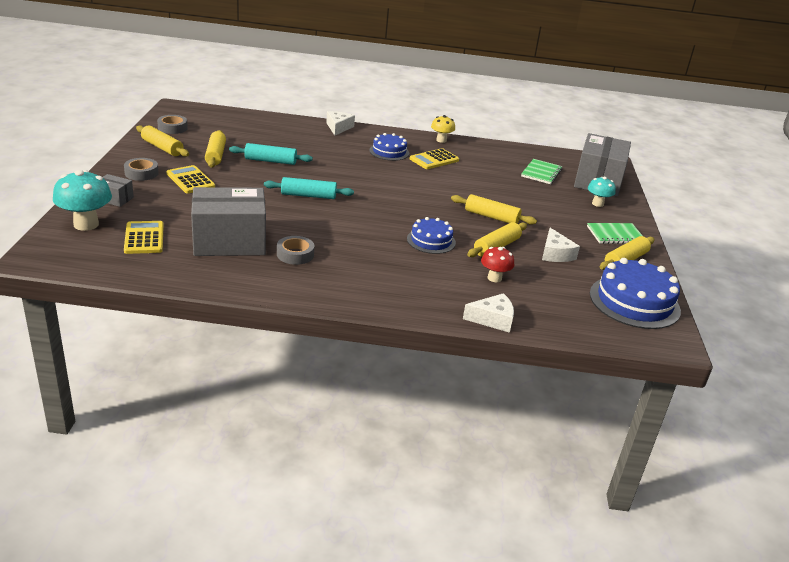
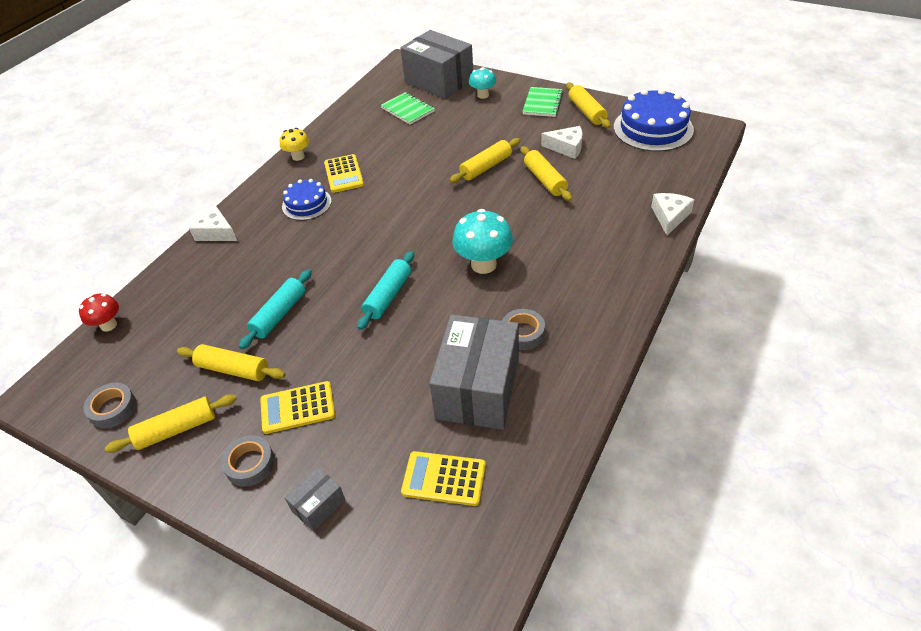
camera: 60 degrees left, 15 degrees up
(86, 224) = (384, 547): turquoise mushroom -> turquoise mushroom (483, 264)
(431, 241) = (521, 221): blue cake -> none
(494, 278) = (601, 197): red mushroom -> red mushroom (108, 325)

